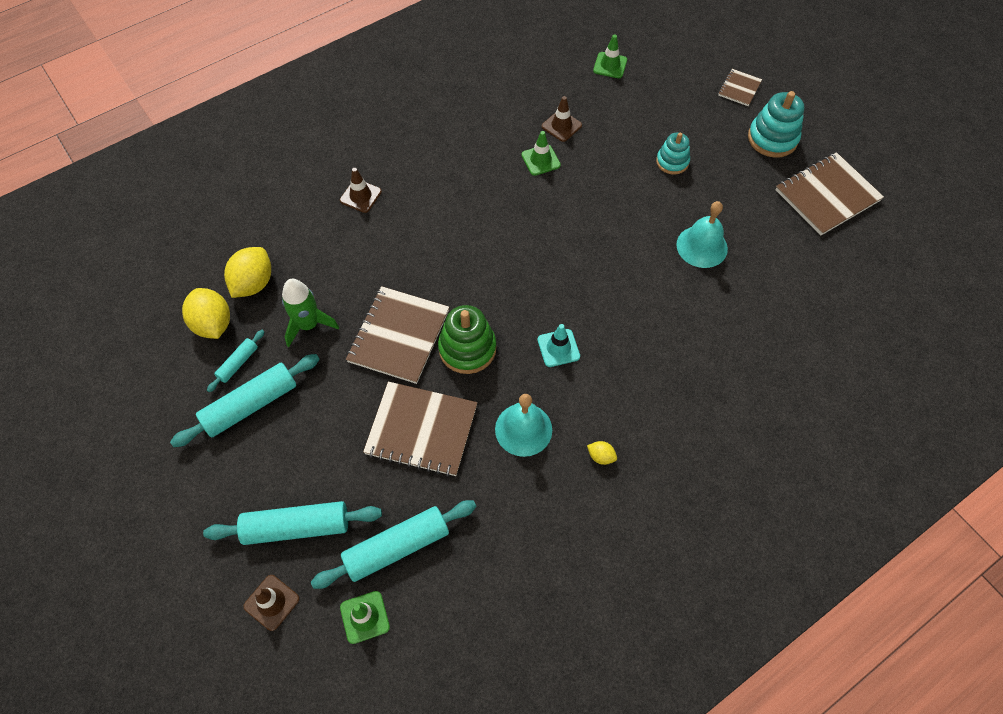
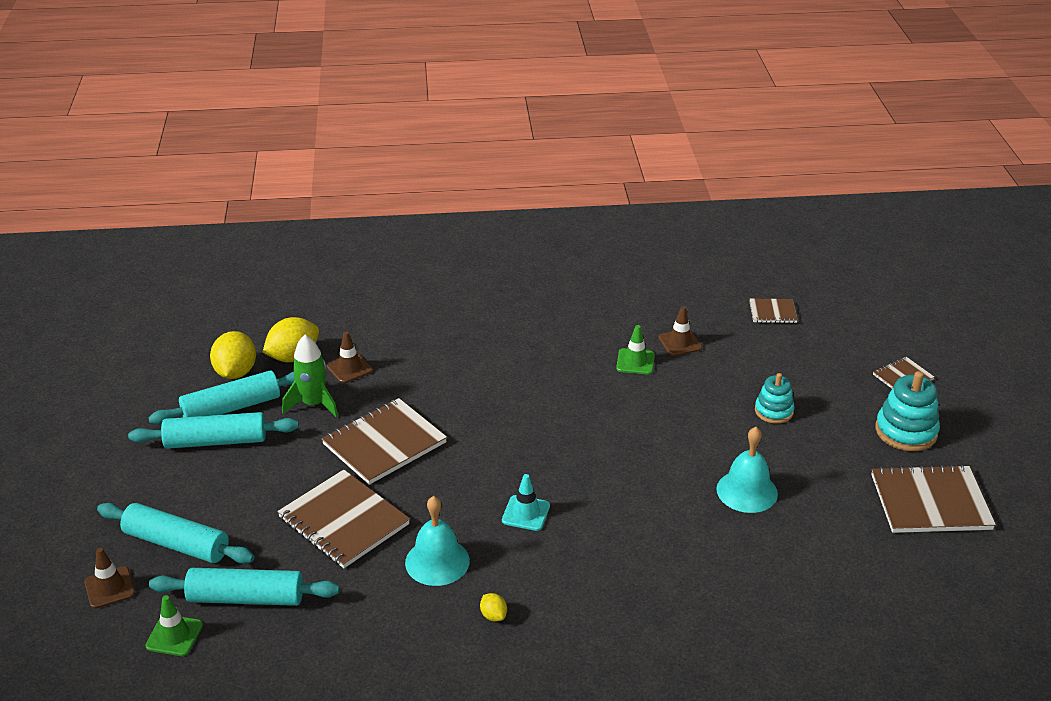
camera: 30 degrees right, 25 degrees down
(238, 363) = (231, 408): turquoise rolling pin -> turquoise rolling pin, size x1.93
(360, 196) = (440, 329): brown traffic cone -> brown traffic cone (349, 368)
(467, 348) = (438, 478): green stacking toy -> none
(610, 65) = (772, 312): green traffic cone -> brown notebook

